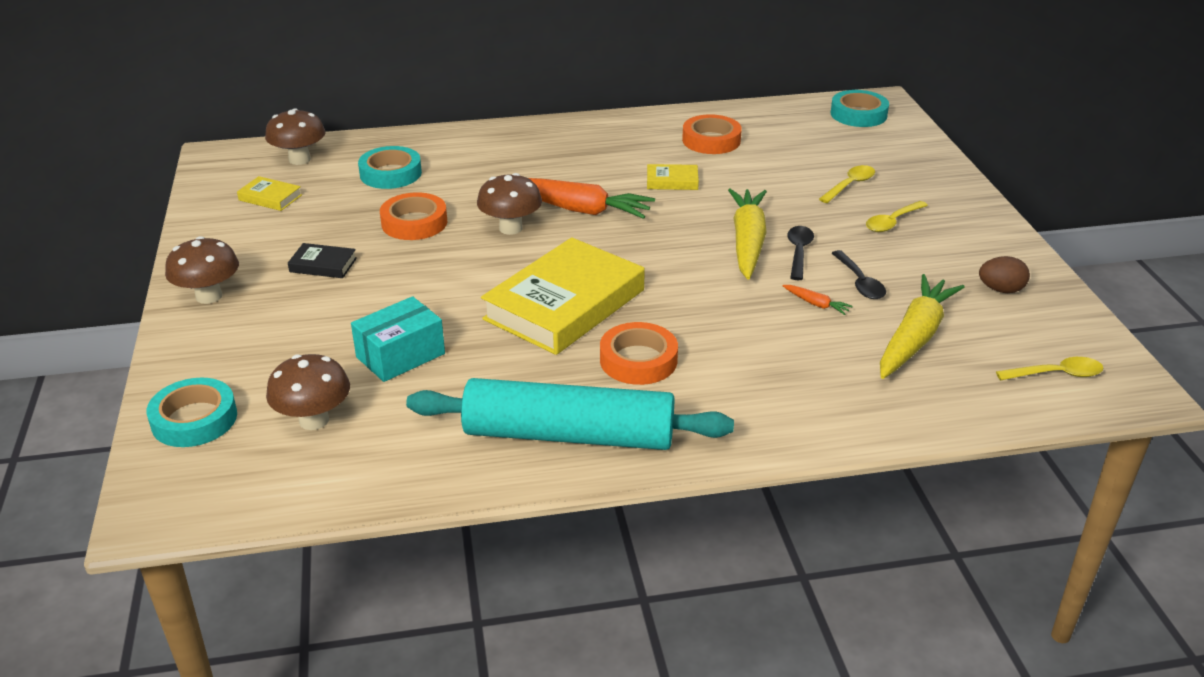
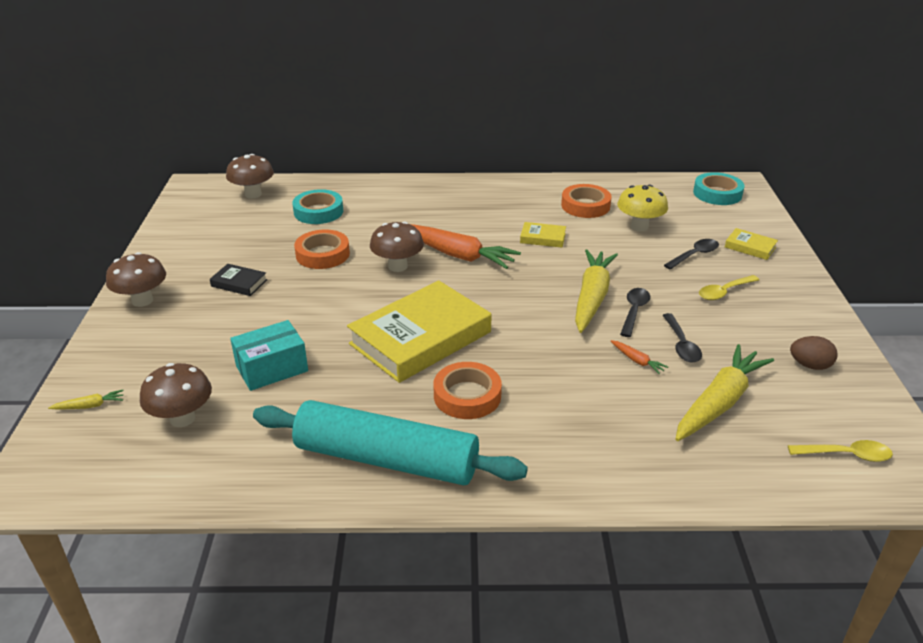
camera: 10 degrees right, 0 degrees up
(194, 419) = (90, 406): turquoise tape -> yellow carrot
(270, 197) = (219, 223): yellow book -> yellow book (750, 247)
(779, 159) = (639, 226): none -> yellow mushroom
(850, 185) = (694, 255): yellow spoon -> black spoon

